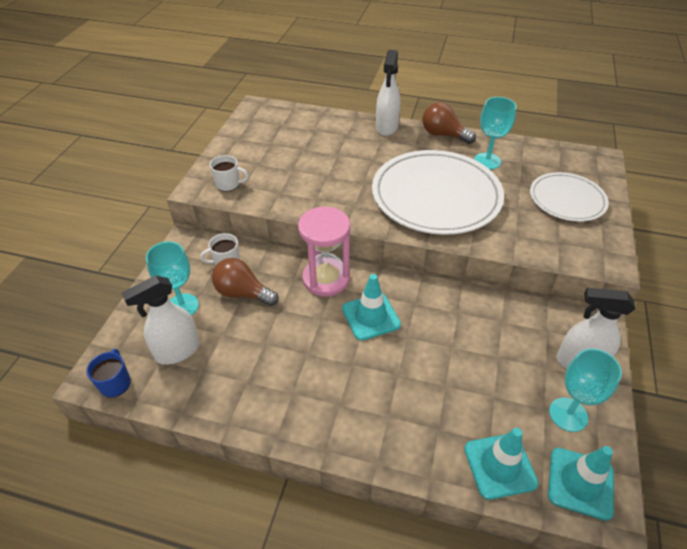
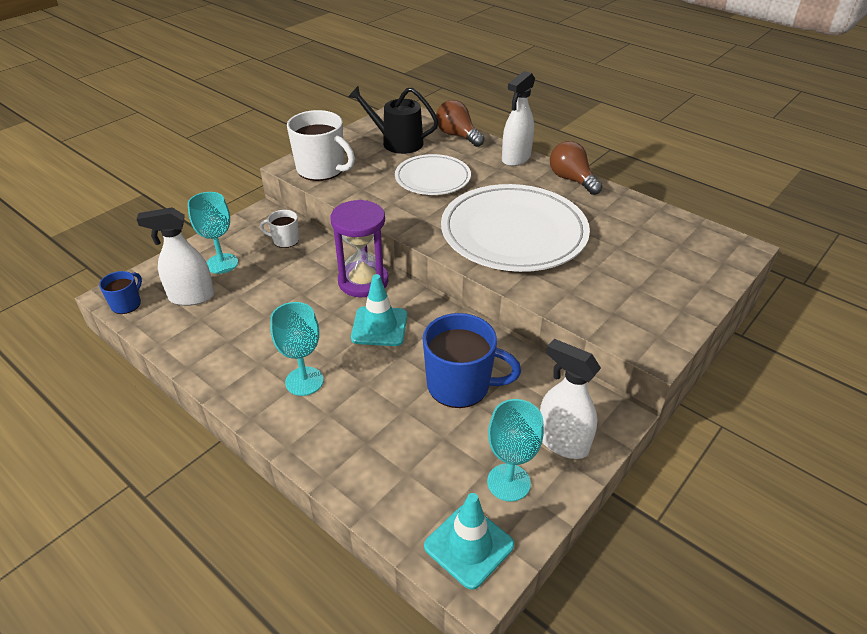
camera: 25 degrees right, 5 degrees down
(228, 184) = (321, 169): white mug -> white mug, size x1.92
(243, 293) = (280, 269): brown light bulb -> brown light bulb (457, 135)
(276, 138) = (397, 142): none -> black watering can
(326, 279) = (363, 281): pink hourglass -> purple hourglass
(473, 345) = (460, 385): none -> blue mug
(487, 161) = (599, 216): turquoise goblet -> turquoise goblet (304, 381)
(500, 466) = (399, 496): turquoise traffic cone -> none
(567, 199) = (660, 276): white plate -> white plate (432, 178)

